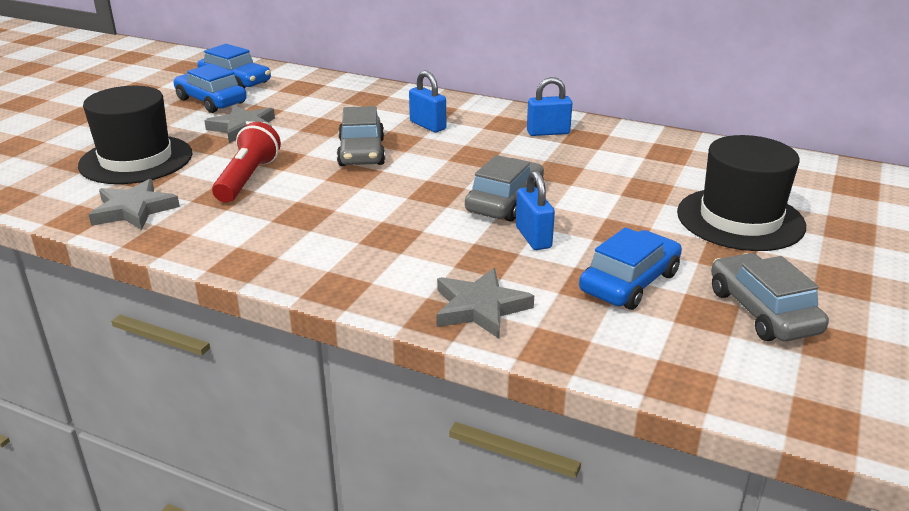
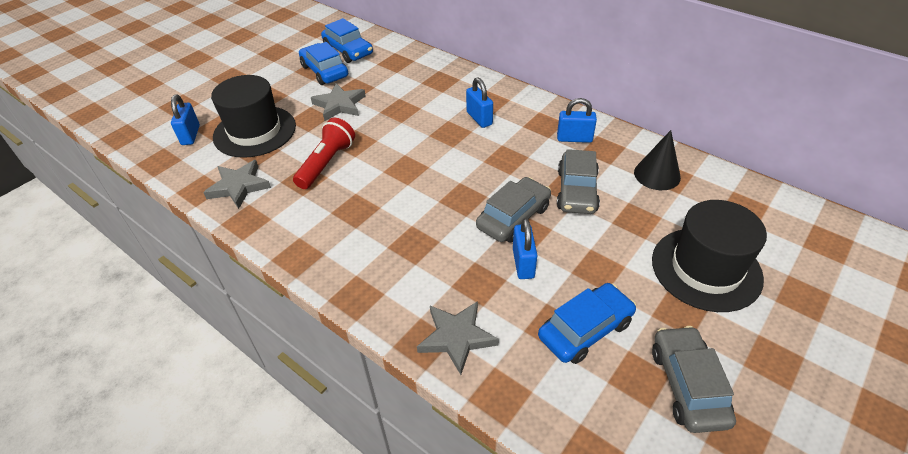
camera: 15 degrees right, 15 degrees up
(44, 170) = (190, 135): none -> blue padlock
(361, 152) = (419, 144): grey car -> grey car (577, 191)
(654, 152) = (657, 174): none -> black cone

